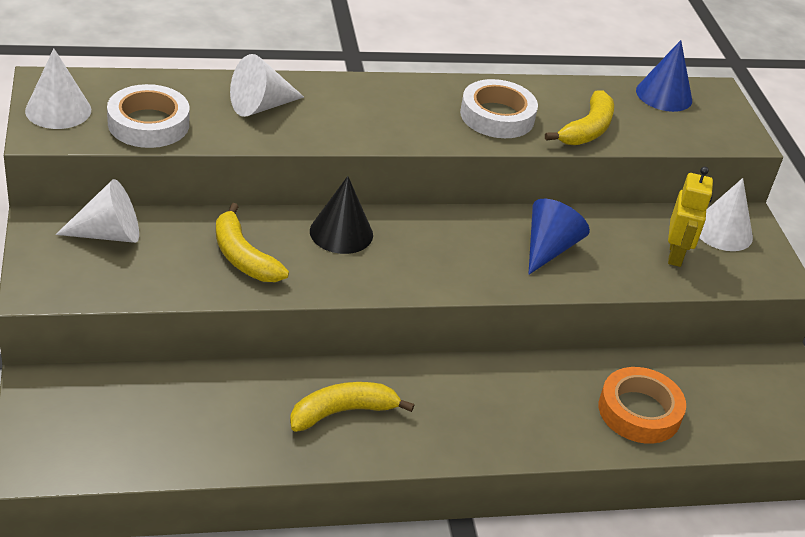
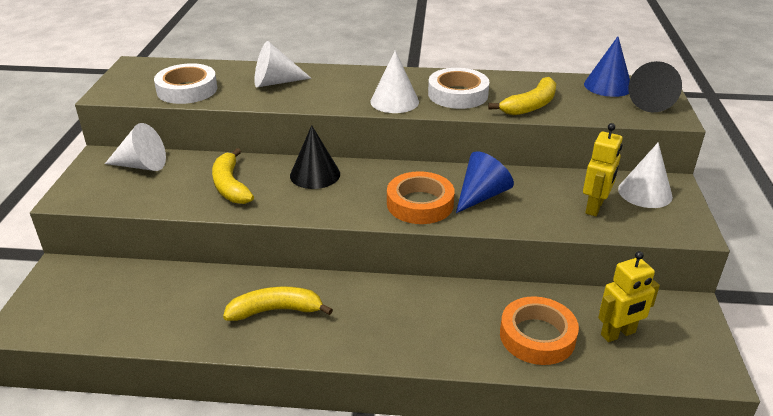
camera: 20 degrees right, 5 degrees down
(58, 110) = (130, 80): white cone -> white cone (394, 101)
(483, 265) = (420, 204): none -> orange tape
(716, 117) = (650, 102): none -> black cone
(719, 399) = (618, 334): none -> yellow robot

